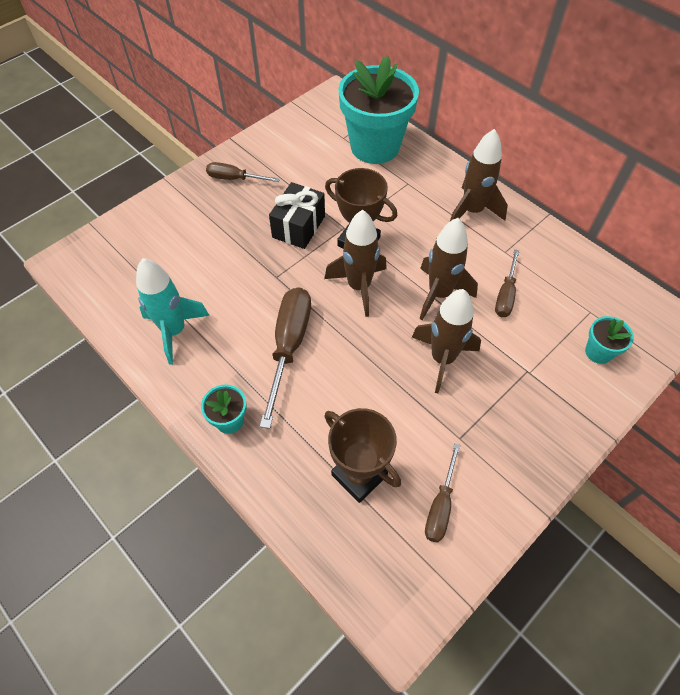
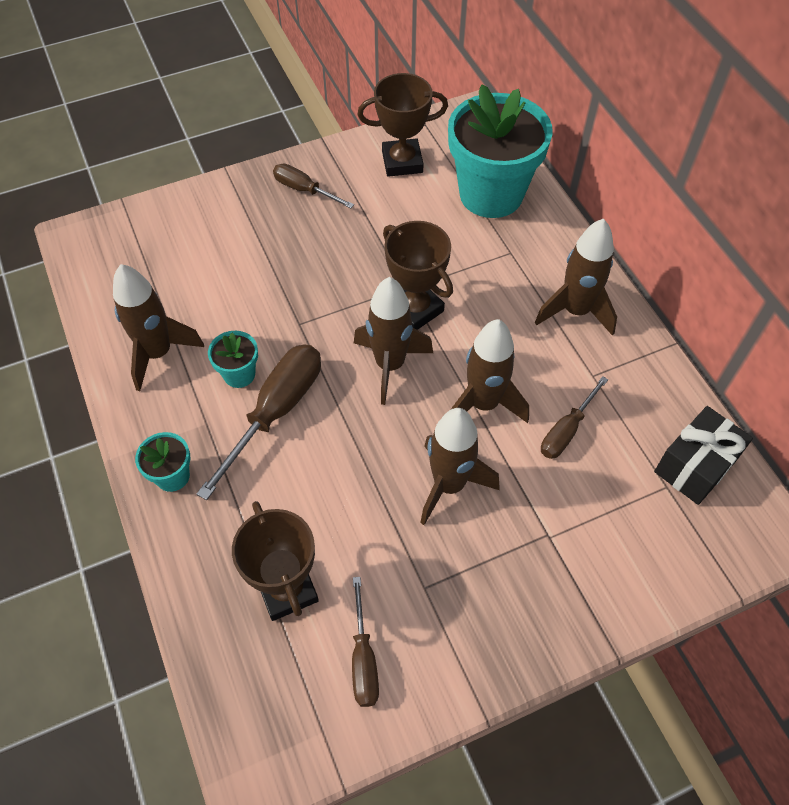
camera: 20 degrees right, 0 degrees up
(174, 331) = (158, 353): turquoise rocket -> brown rocket
(298, 226) = (352, 270): black gift -> black gift (695, 466)
(299, 140) = (402, 162): none -> brown trophy
(440, 506) = (363, 659): brown screwdriver -> brown screwdriver turned 45 degrees counterclockwise
(598, 352) = (651, 541): turquoise flower pot -> turquoise flower pot (239, 374)

